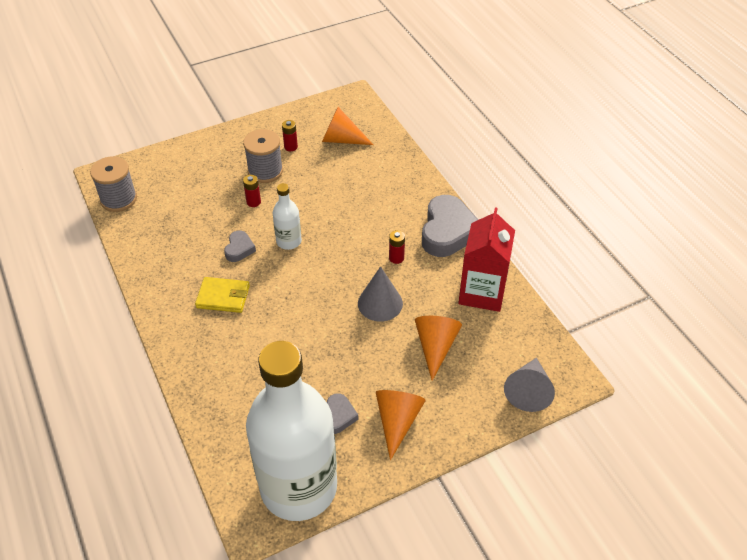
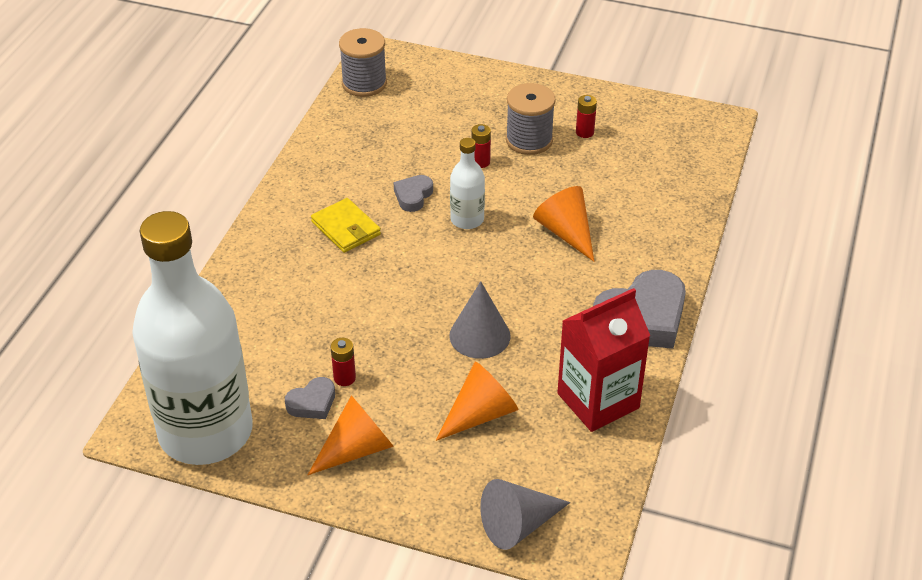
camera: 45 degrees right, 5 degrees down
(239, 249) = (413, 196): grey heart -> grey heart turned 150 degrees clockwise
(341, 139) = (648, 157): orange cone -> orange cone (566, 232)
(396, 258) = (552, 306): red battery -> red battery (344, 378)

